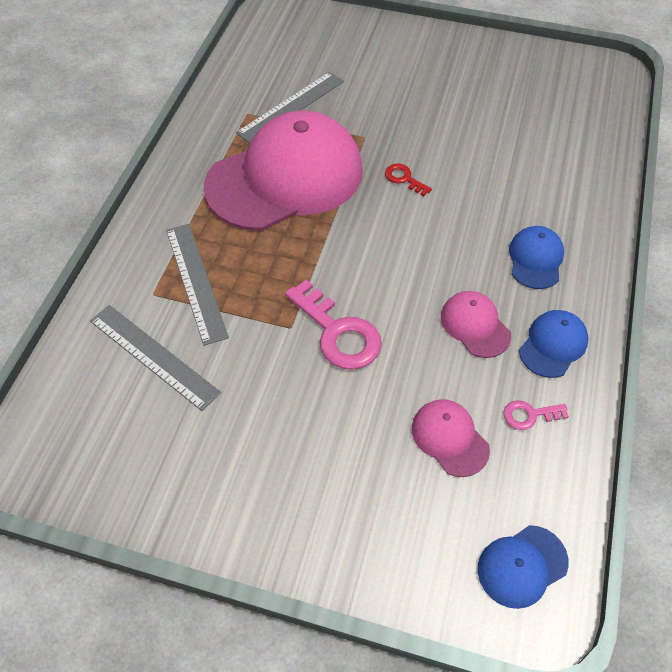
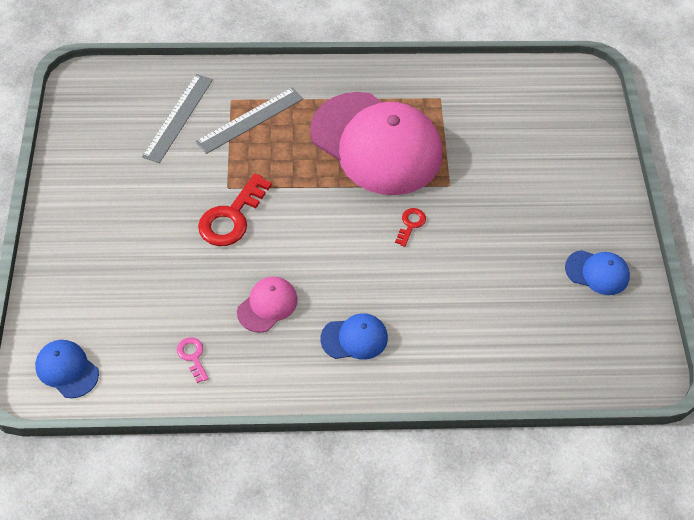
camera: 70 degrees right, 0 degrees up
(291, 106) = (463, 125): grey ruler -> none
(338, 332) = (231, 217): pink key -> red key
(449, 438) = (158, 307): pink cap -> none
(553, 345) = (265, 364): blue cap -> blue cap (597, 272)

